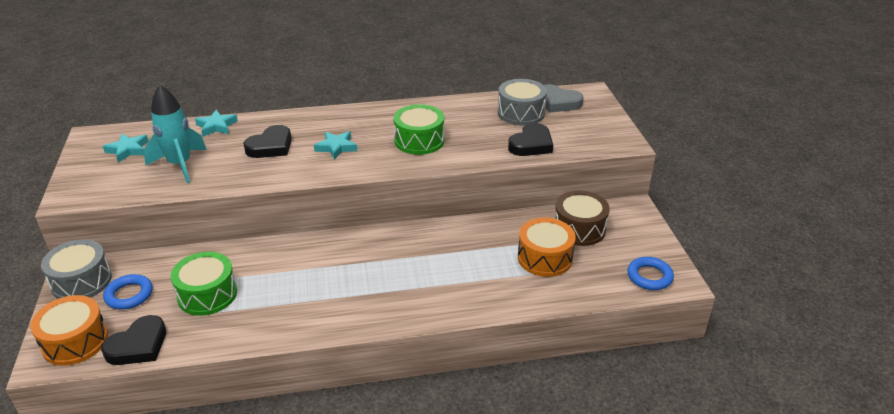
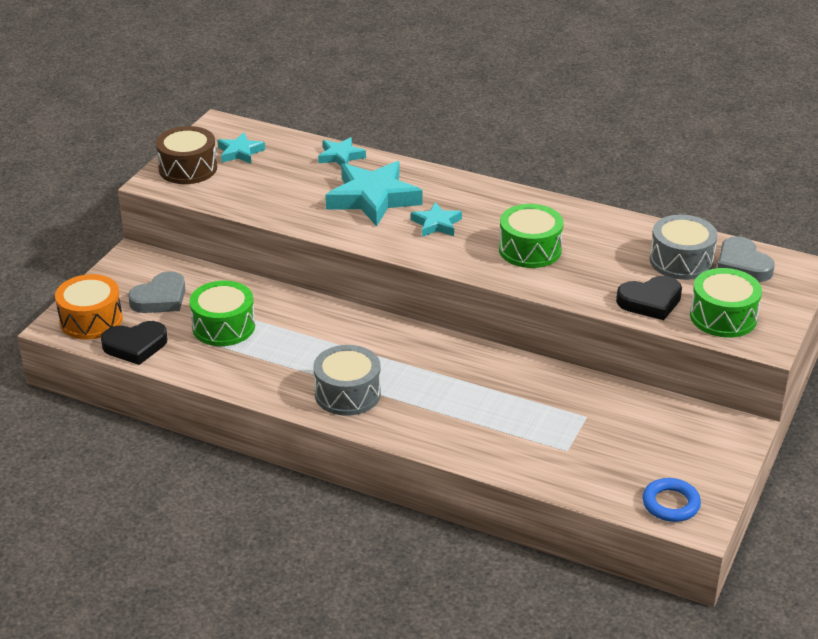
camera: 35 degrees right, 0 degrees up
(81, 281) = (132, 269): grey drum -> grey drum (347, 394)
(129, 295) = (160, 298): blue ring -> grey heart
(180, 165) = (273, 186): turquoise rocket -> none
(271, 146) = (373, 198): black heart -> turquoise star
(545, 258) = (576, 435): orange drum -> none
(579, 229) = (649, 423): brown drum -> brown drum (188, 168)
(583, 137) = (723, 317): none -> green drum

